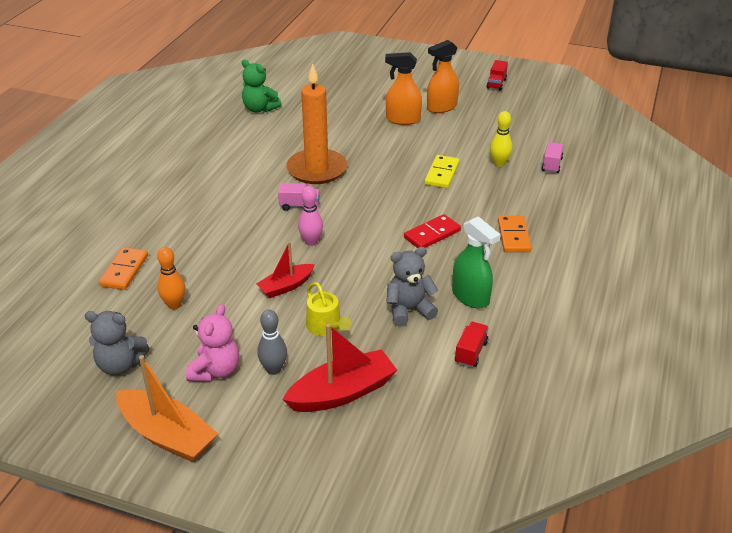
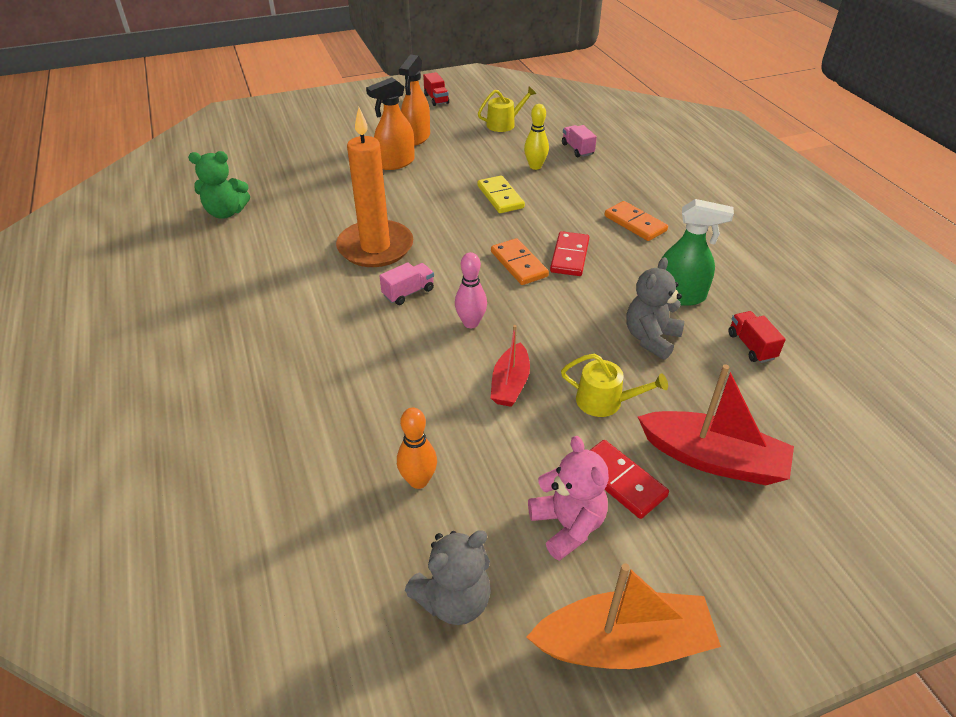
camera: 40 degrees left, 5 degrees up
(124, 271) = (301, 478): orange domino -> orange domino (519, 264)
(273, 369) = (621, 481): grey bowling pin -> red domino
(342, 393) = (712, 459): red boat -> red boat turned 90 degrees clockwise
(521, 123) = (504, 124): none -> yellow watering can

